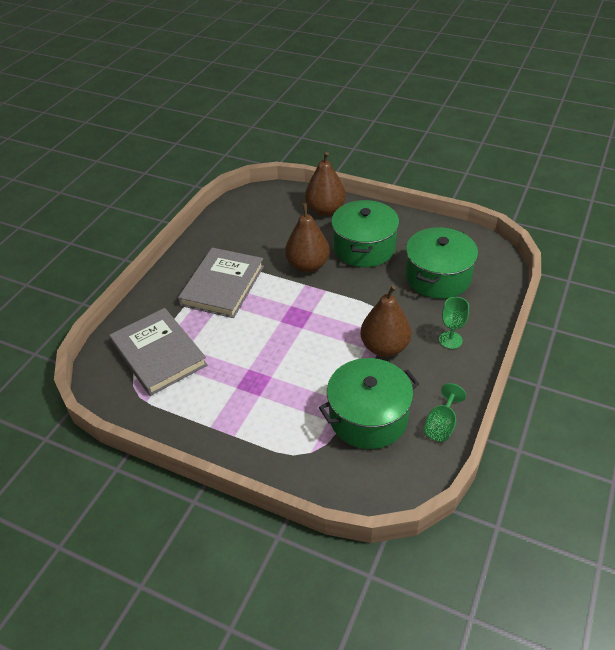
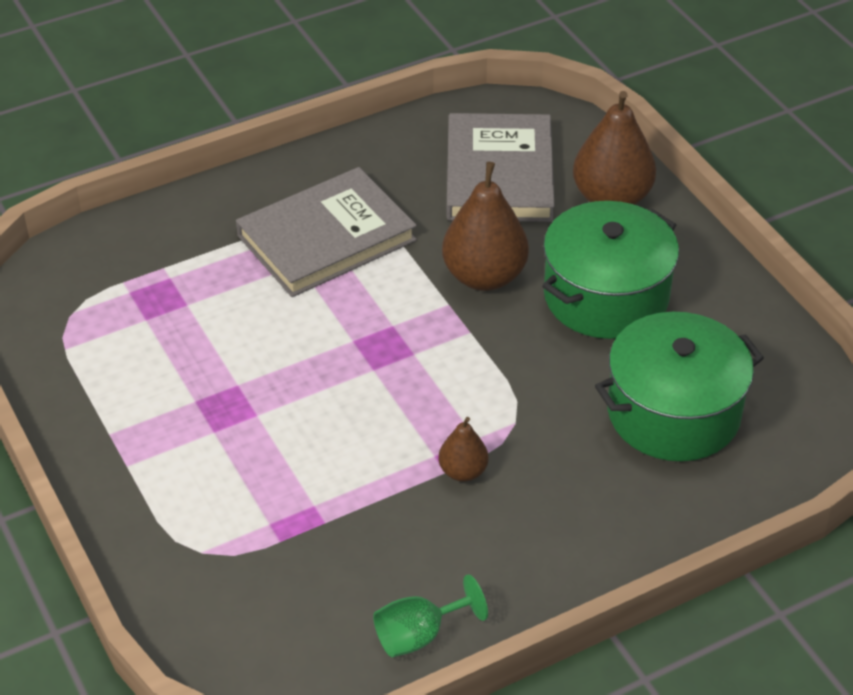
camera: 35 degrees right, 0 degrees up
(158, 354) = (142, 291): grey book -> grey book (499, 174)
(368, 417) = (328, 556): green pot -> none
(384, 347) = (463, 471): brown pear -> brown pear, size x0.52
(450, 340) = (577, 523): green goblet -> none

